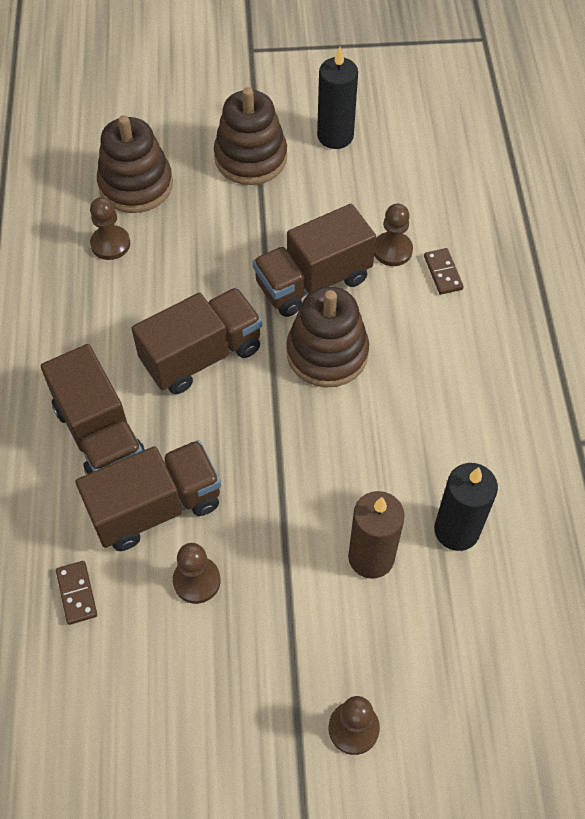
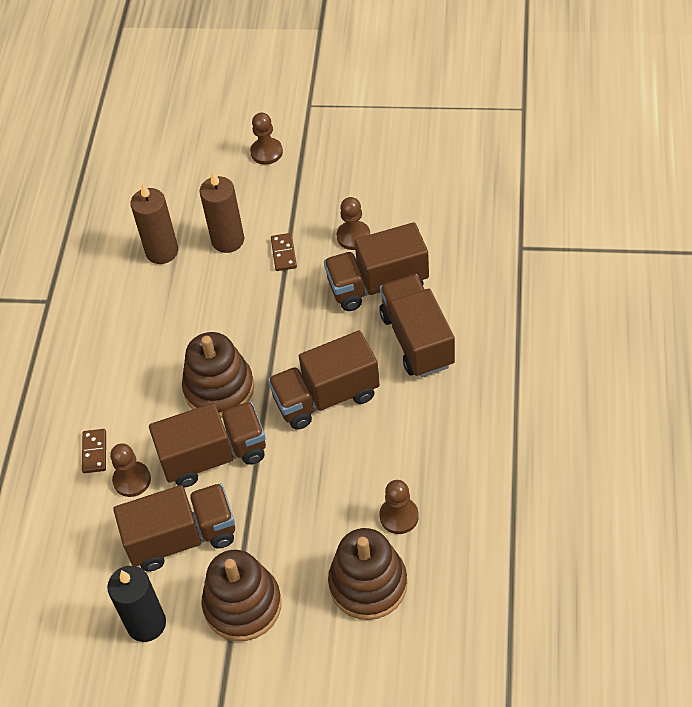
camera: 165 degrees left, 5 degrees down
(77, 593) = (439, 236): brown domino -> brown domino (283, 253)
(323, 205) = (182, 538): none -> brown truck
(456, 530) = (162, 251): black candle -> brown candle

